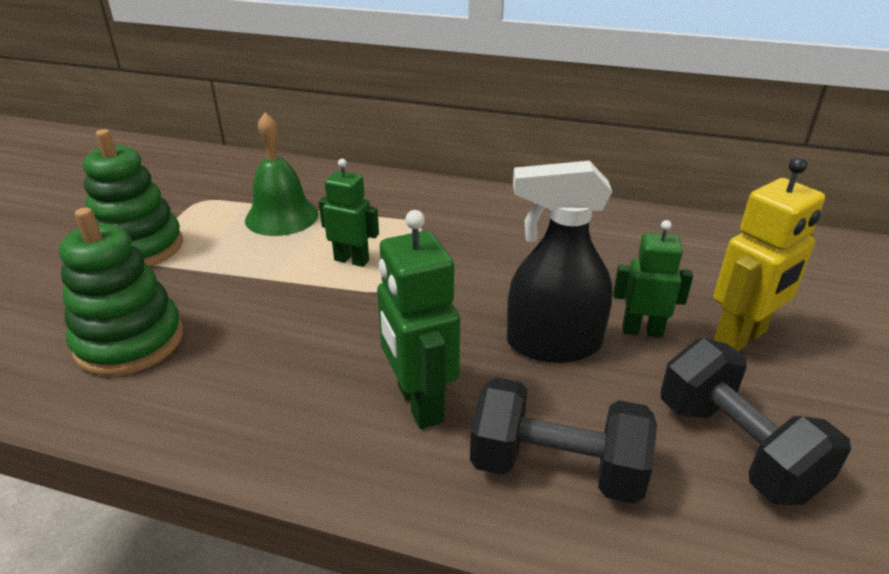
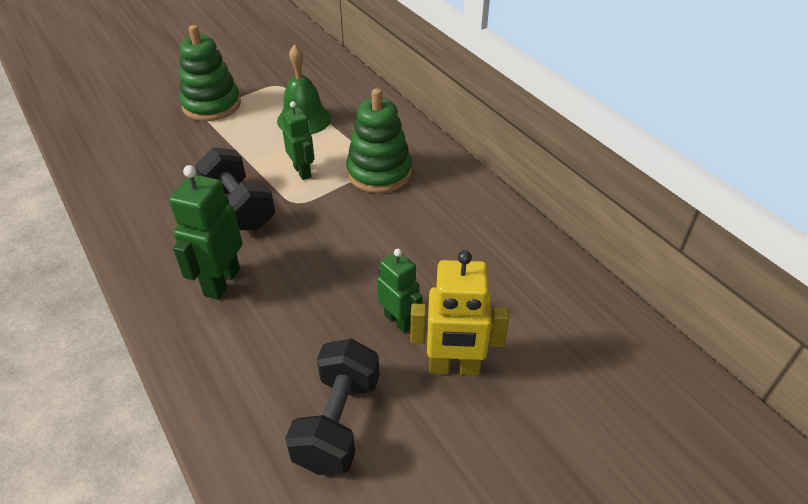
camera: 40 degrees right, 10 degrees up
(130, 341) = (147, 164): green stacking toy -> green stacking toy (379, 172)
(553, 344) = (334, 294): black spray bottle -> none
(556, 468) = (234, 361): black dumbbell -> black dumbbell (239, 207)

